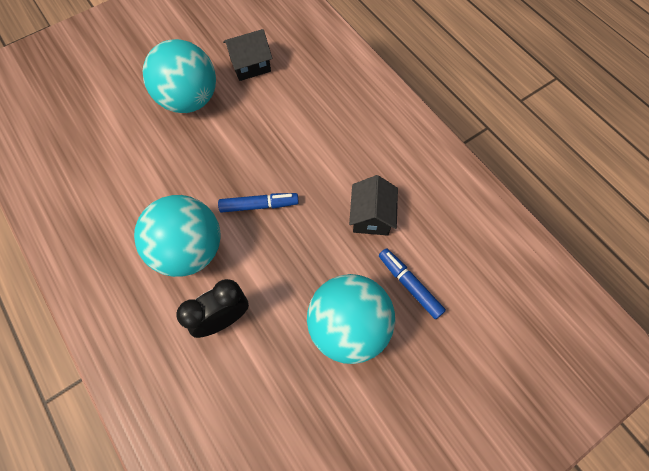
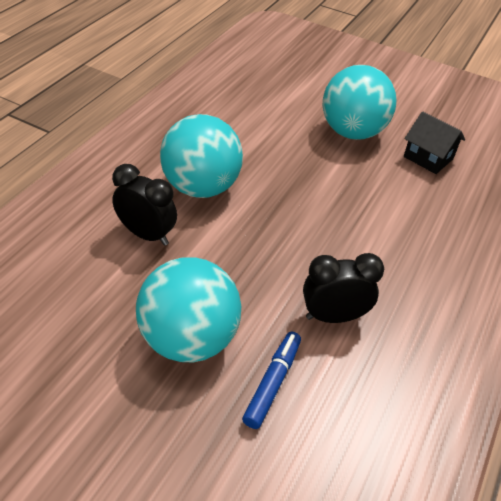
camera: 60 degrees right, 20 degrees down
(259, 205) = (279, 218): blue marker -> none
(371, 216) = (333, 316): black house -> black clock

